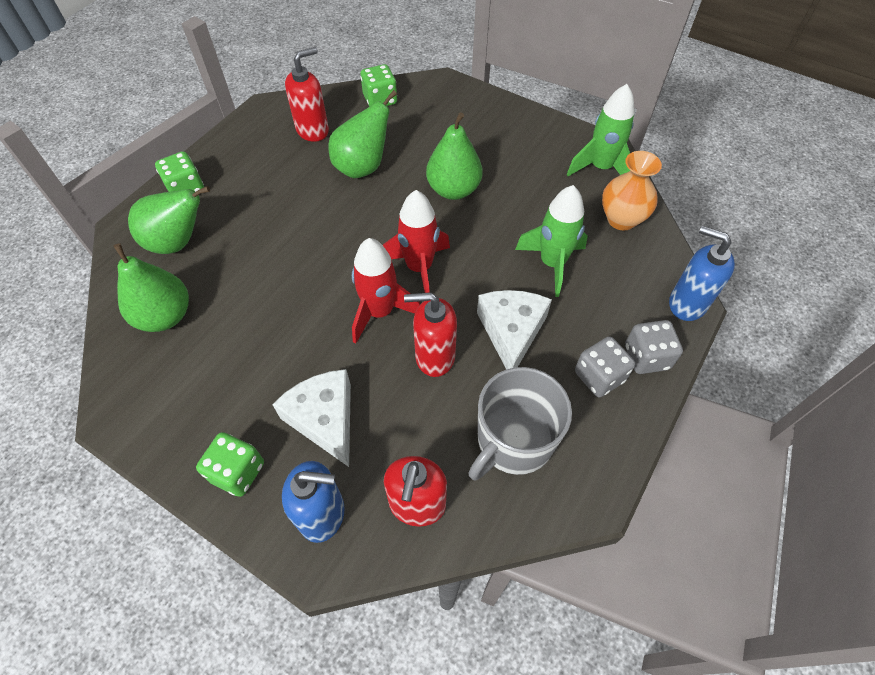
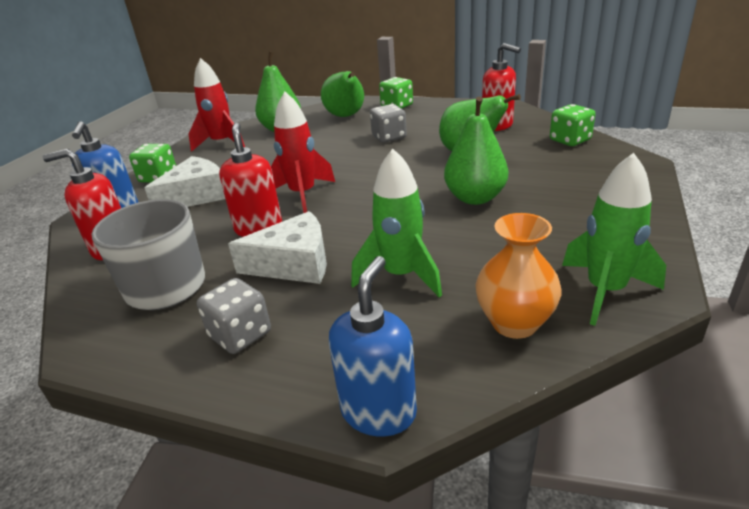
camera: 80 degrees right, 25 degrees down
(419, 268) = (359, 201): red rocket -> red rocket (222, 143)
(646, 357) = (272, 374): grey dice -> grey dice (389, 137)

